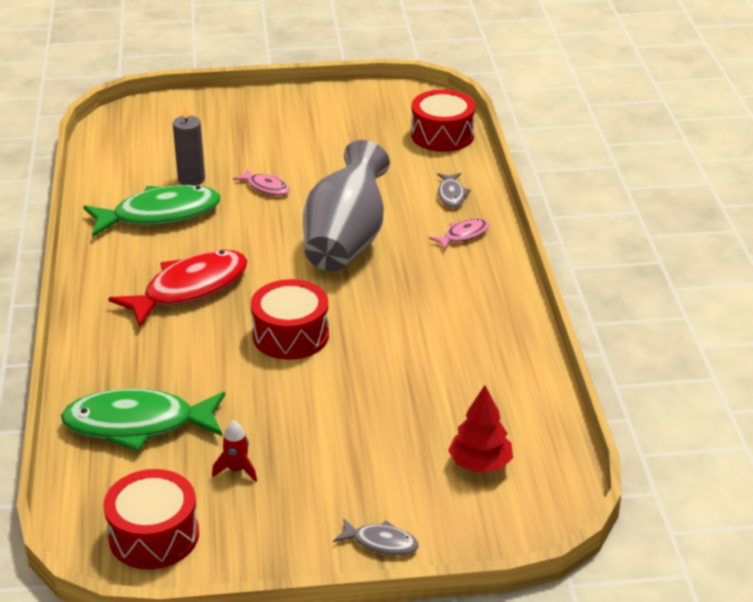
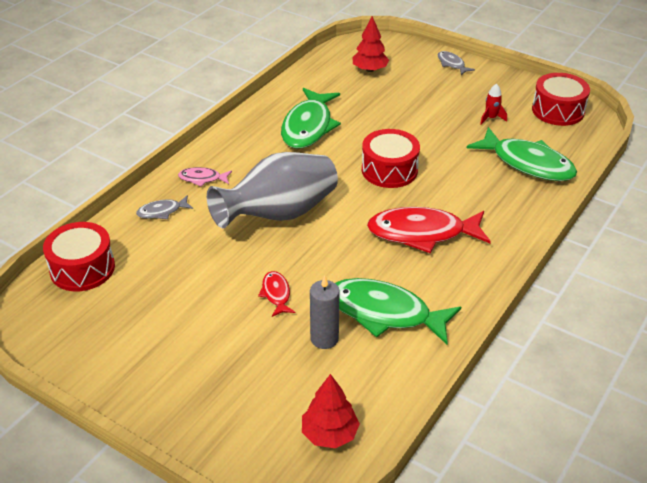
camera: 140 degrees left, 5 degrees up
(128, 137) = (330, 434): none -> red tree
(266, 187) = (276, 294): pink fish -> red fish
(442, 339) = (308, 127): none -> green fish
(451, 195) = (162, 212): grey fish -> grey fish turned 150 degrees counterclockwise

